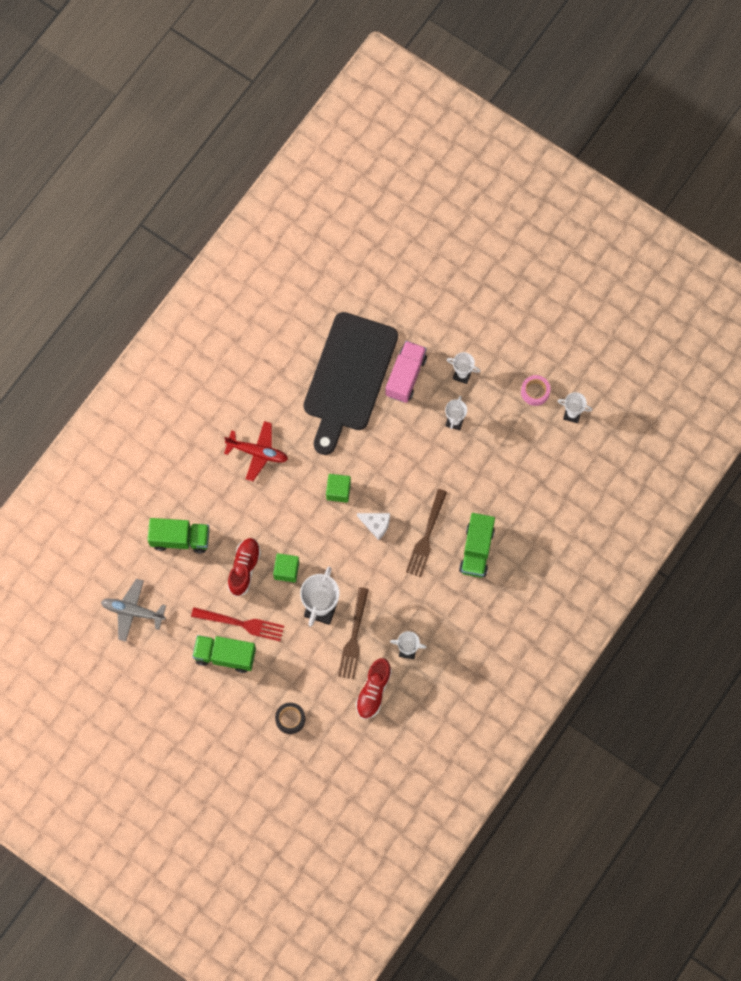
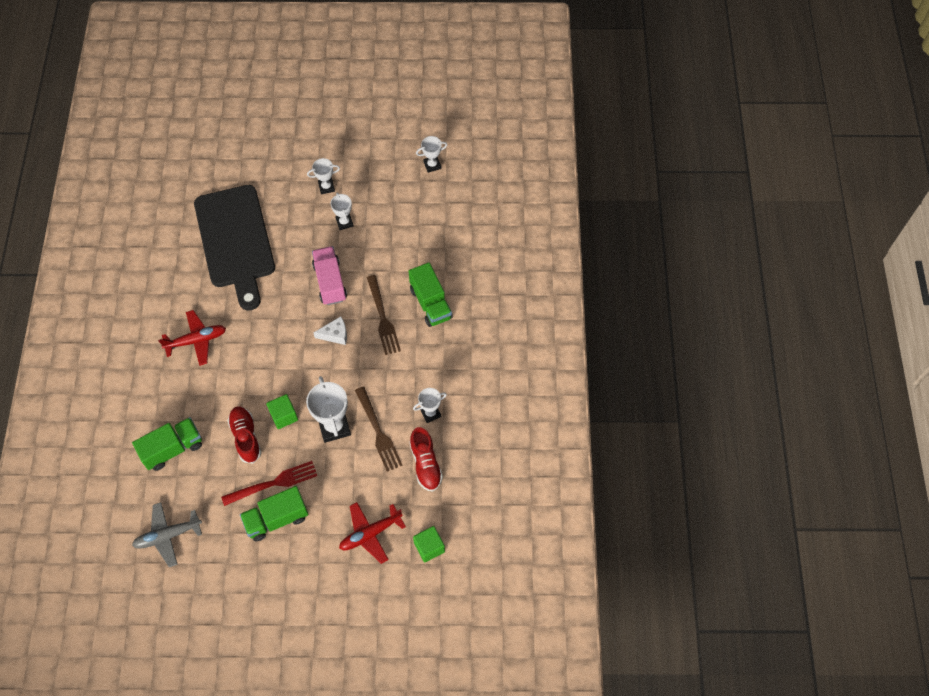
camera: 35 degrees left, 10 degrees down
(290, 719) = (370, 533): black tape -> red plane
(338, 491) = (285, 328): green cube -> green cube (429, 547)
(406, 376) = (282, 214): pink truck -> pink truck (330, 282)
(535, 392) = (392, 166): pink tape -> none

